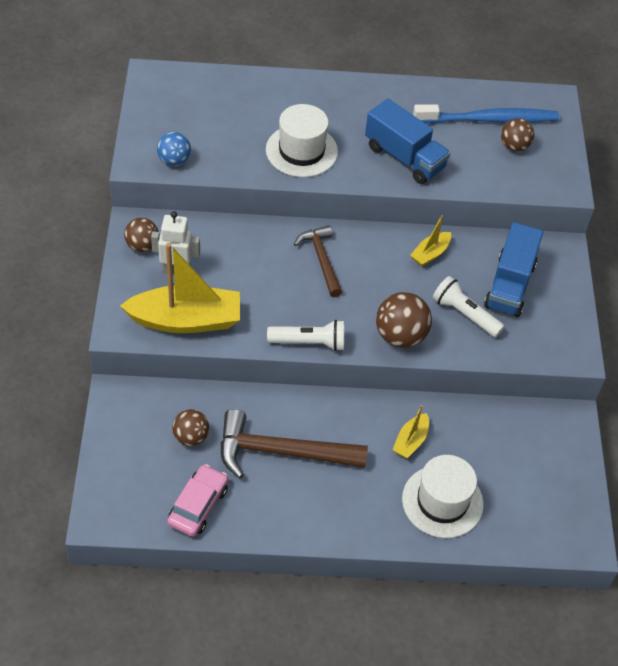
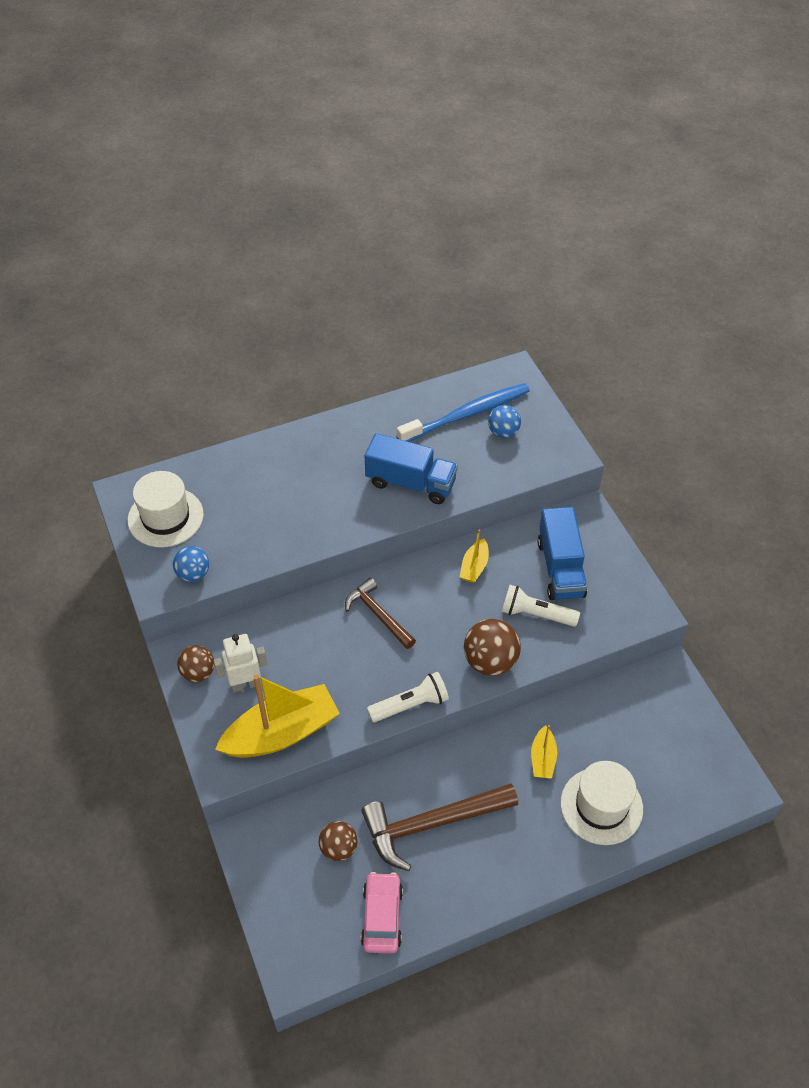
camera: 20 degrees left, 0 degrees up
(301, 151) = (311, 514): white hat -> white hat (165, 517)
(514, 146) = (503, 432): brown ball -> blue ball

